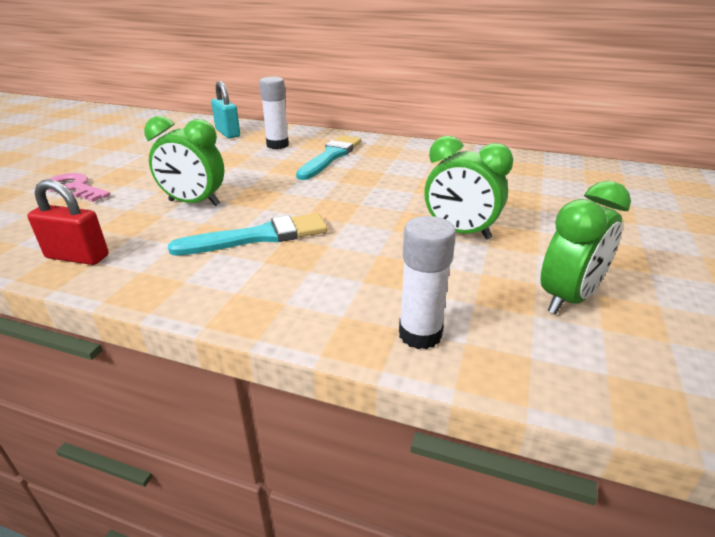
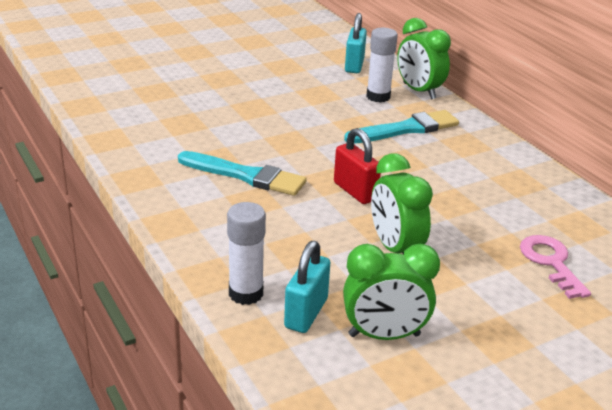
camera: 40 degrees right, 0 degrees up
(74, 188) = (181, 77): pink key -> pink key (551, 262)
(77, 257) = (127, 136): red padlock -> red padlock (355, 191)
(194, 203) = (240, 127): green clock -> green clock (419, 91)
(492, 318) = (306, 313): none -> turquoise padlock

